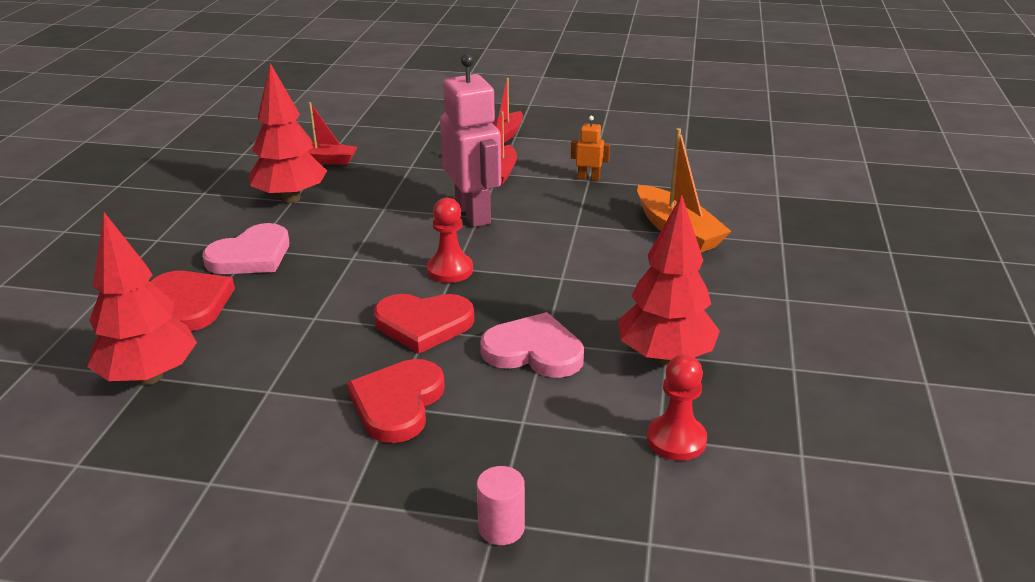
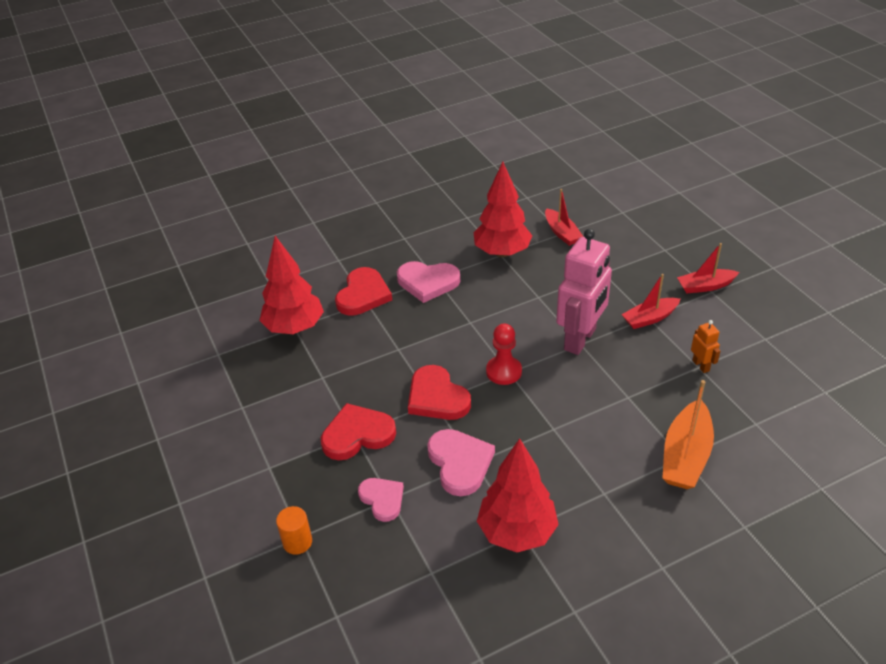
camera: 55 degrees right, 10 degrees up
(501, 528) = (297, 542): pink cylinder -> orange cylinder
(517, 427) = (382, 499): none -> pink heart
(676, 440) = (436, 582): red pawn -> none

